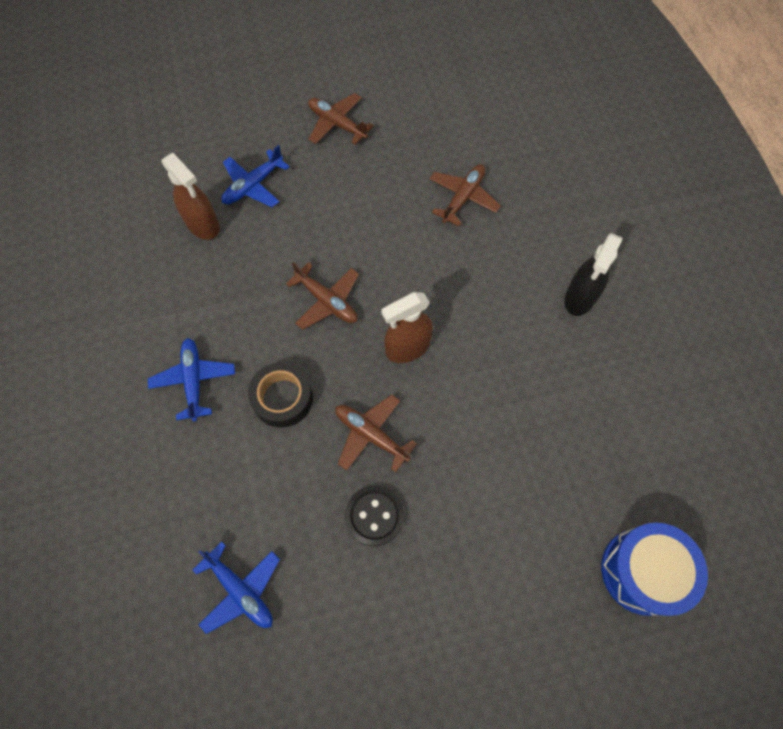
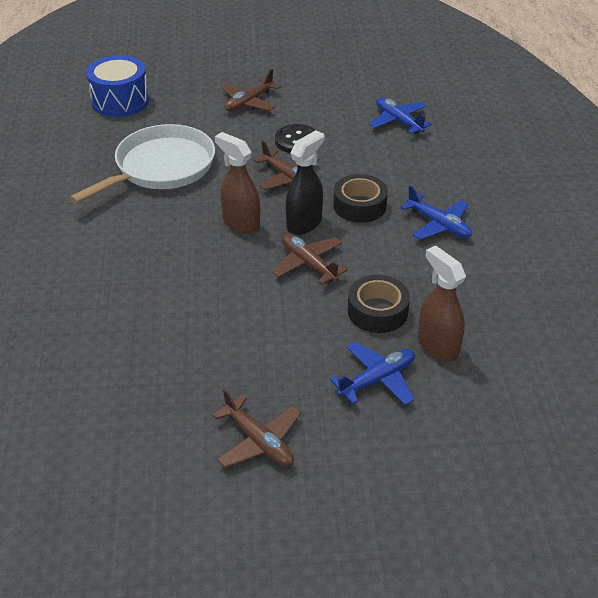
camera: 170 degrees left, 25 degrees down
(194, 380) = (439, 225): blue plane -> blue plane turned 45 degrees counterclockwise
(256, 254) = (377, 311): none -> black tape
(407, 348) = (241, 223): brown spray bottle -> brown spray bottle turned 120 degrees counterclockwise
(463, 198) = (133, 334): brown plane -> brown plane (249, 102)
(527, 428) = (161, 168): none -> white pan
(579, 298) = (64, 237): black spray bottle -> black spray bottle (304, 223)

